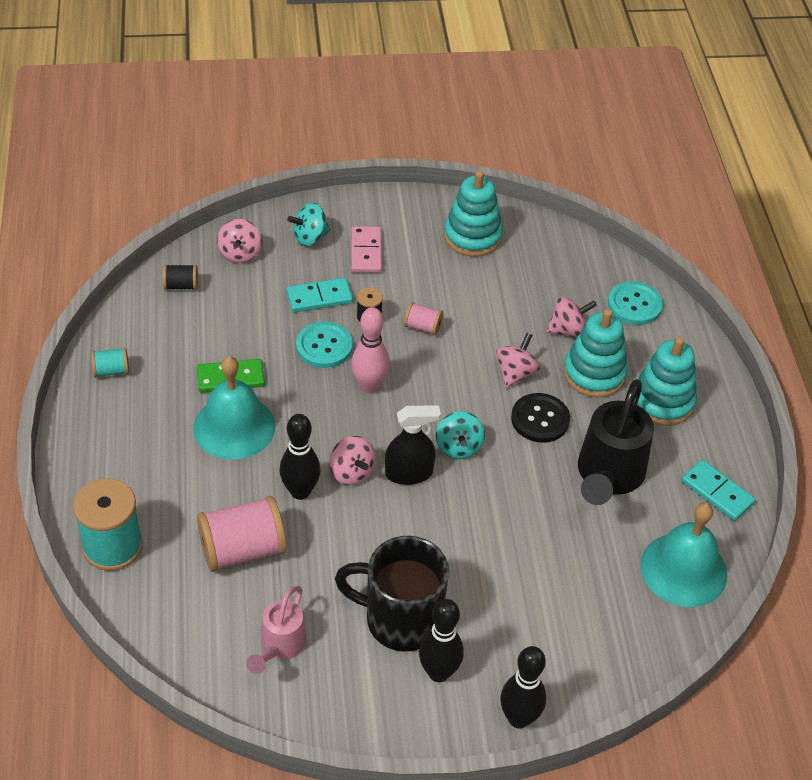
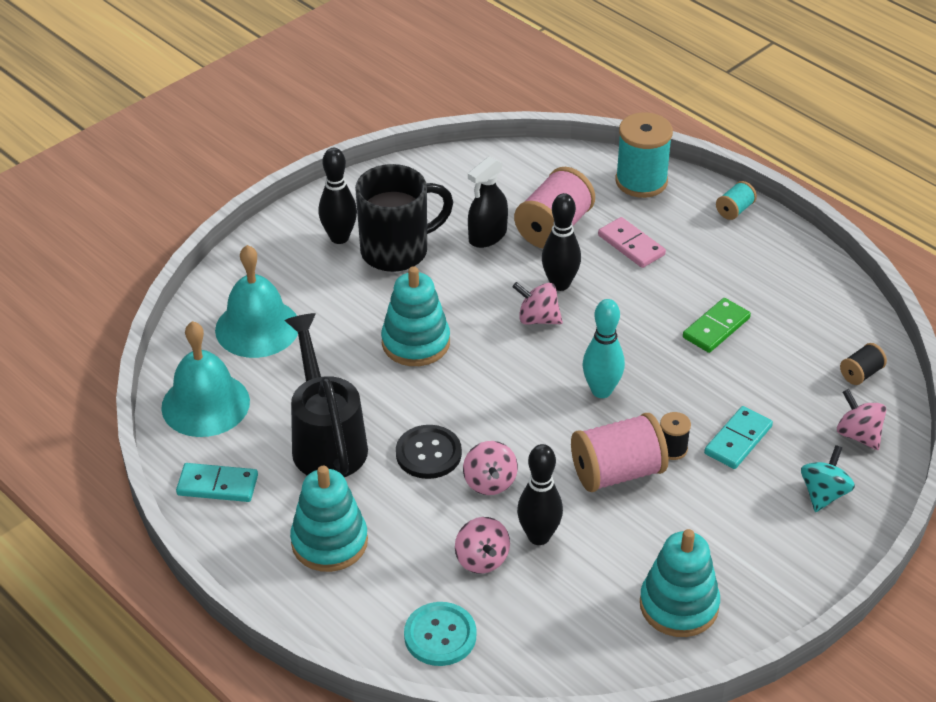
camera: 145 degrees right, 5 degrees down
(111, 371) = (808, 277): turquoise spool -> turquoise spool (734, 210)
(234, 427) = (665, 296): turquoise bell -> turquoise bell (257, 327)
(279, 647) = (461, 193): pink watering can -> none
(324, 346) = (678, 400): turquoise button -> none
(366, 252) = (756, 514): pink domino -> pink domino (631, 245)
(369, 386) = (601, 391): pink bowling pin -> turquoise bowling pin
(409, 473) = (493, 344): black spray bottle -> black spray bottle (487, 236)
(423, 327) = (617, 472): pink spool -> pink spool, size x2.02
(458, 447) = (475, 388): turquoise spinning top -> none
(519, 718) = (259, 244): black bowling pin -> black bowling pin (539, 536)
(568, 330) = (482, 559): pink spinning top -> pink spinning top turned 60 degrees counterclockwise
(594, 374) = (417, 529): turquoise stacking toy -> turquoise stacking toy (416, 343)

